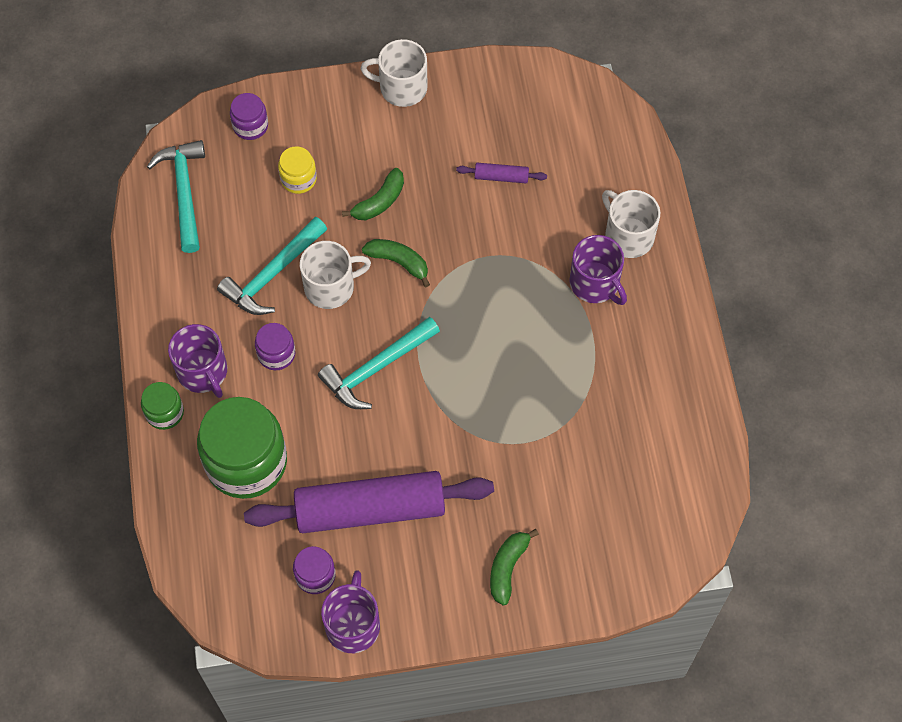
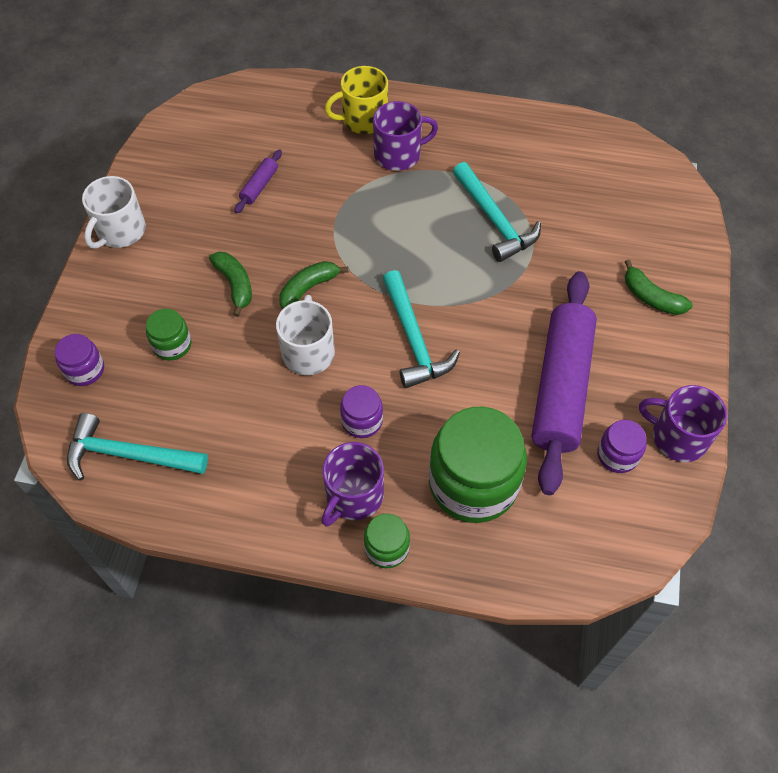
camera: 70 degrees left, 5 degrees down
(203, 372) = (353, 496): purple mug -> purple mug turned 135 degrees clockwise
(273, 274) = (269, 398): turquoise hammer -> turquoise hammer (494, 220)
(298, 179) = (172, 345): yellow jar -> green jar
(628, 236) = (363, 119): white mug -> yellow mug

